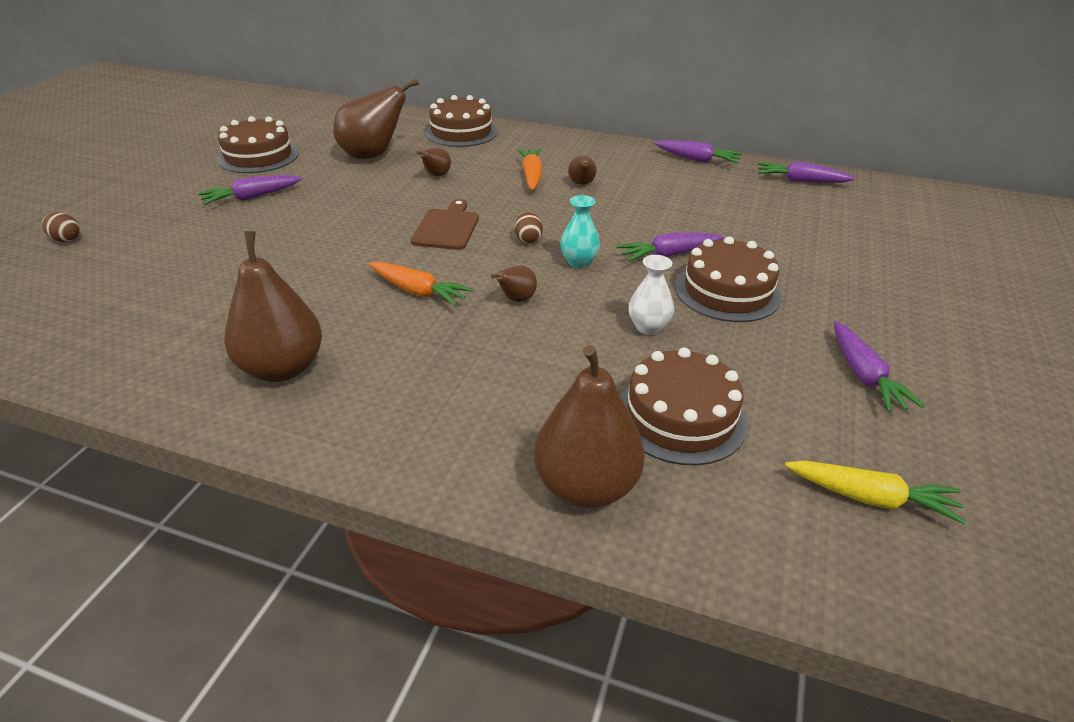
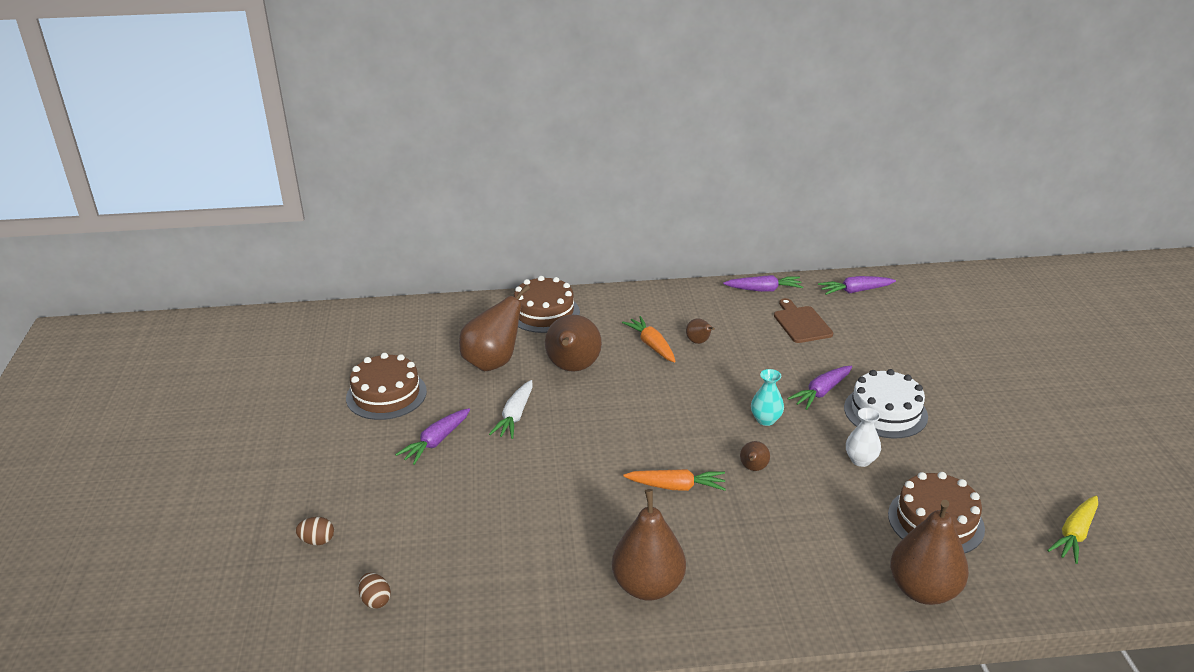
camera: 25 degrees left, 5 degrees down
(340, 196) = (515, 416): none -> white carrot
(436, 175) = (572, 368): brown pear -> brown pear, size x2.16
(447, 228) = (637, 420): brown cutting board -> brown cutting board (801, 323)
(528, 239) = (710, 411): brown egg -> brown egg (375, 600)
(727, 291) = (885, 412): brown cake -> white cake
(864, 376) = (1014, 451): purple carrot -> none
(871, 498) = (1074, 534): yellow carrot -> yellow carrot turned 135 degrees clockwise

